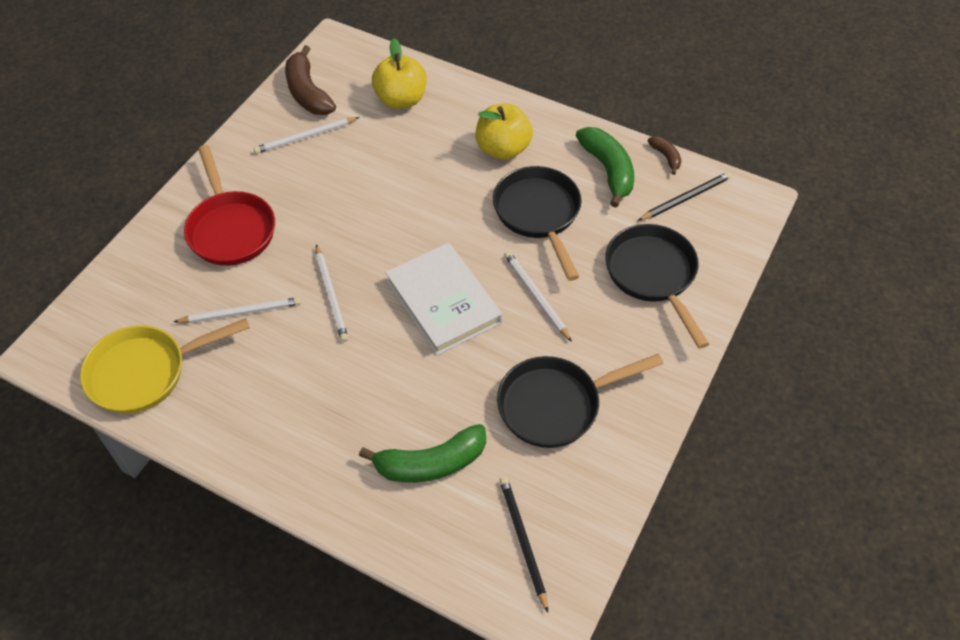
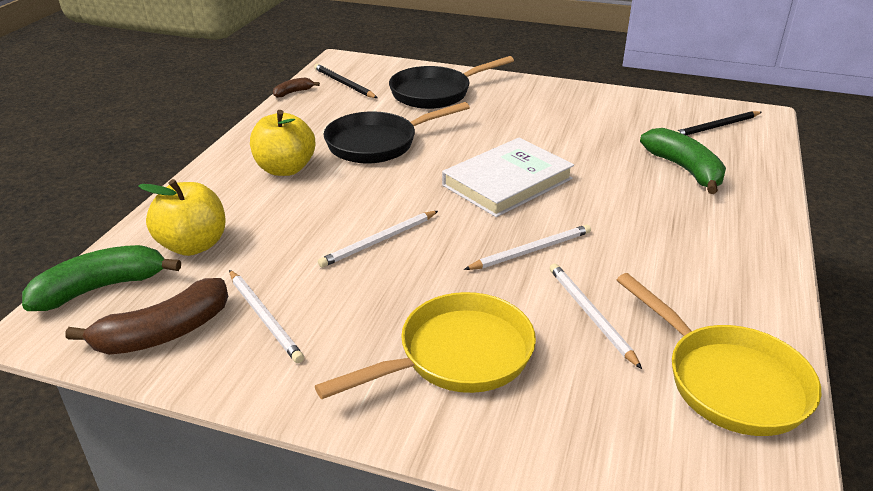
camera: 100 degrees left, 20 degrees down
(230, 229) = (457, 356): red pan -> yellow pan
(536, 296) = (479, 138): white pencil -> white pencil (379, 241)
(556, 405) = (587, 123): black pan -> none
(608, 170) = (313, 115): green banana -> green banana (101, 288)

